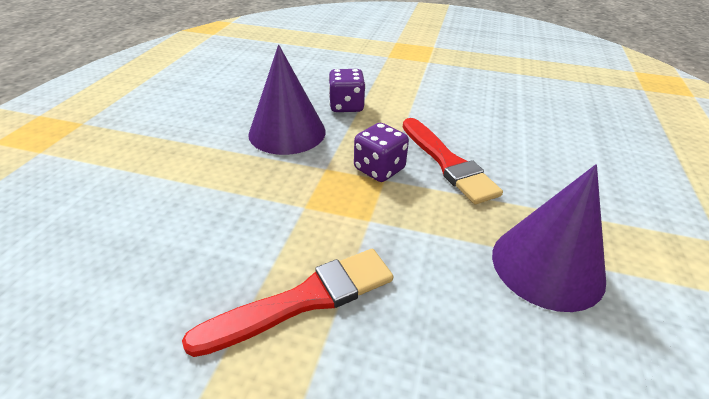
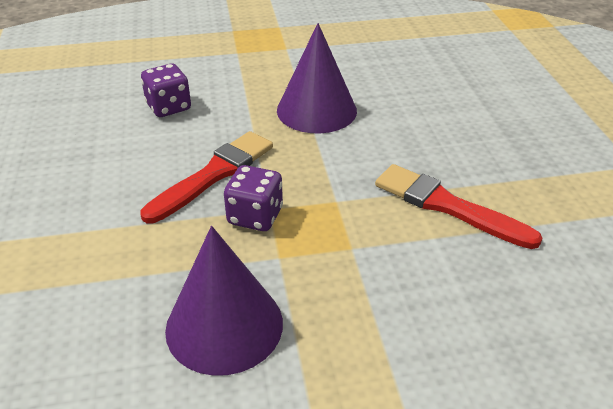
camera: 115 degrees left, 0 degrees up
(346, 106) = (119, 292): purple dice -> purple dice (169, 107)

